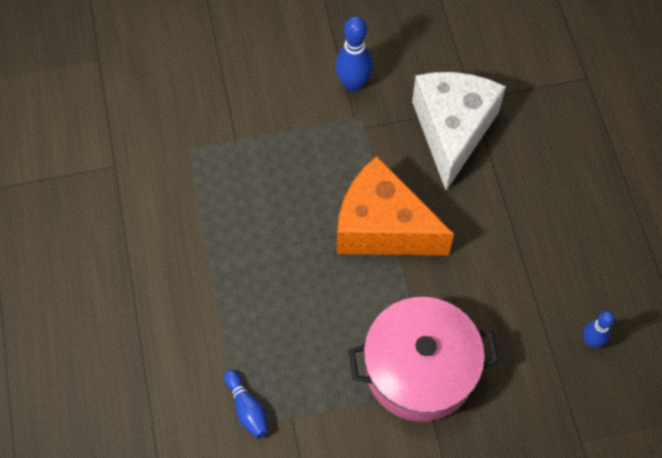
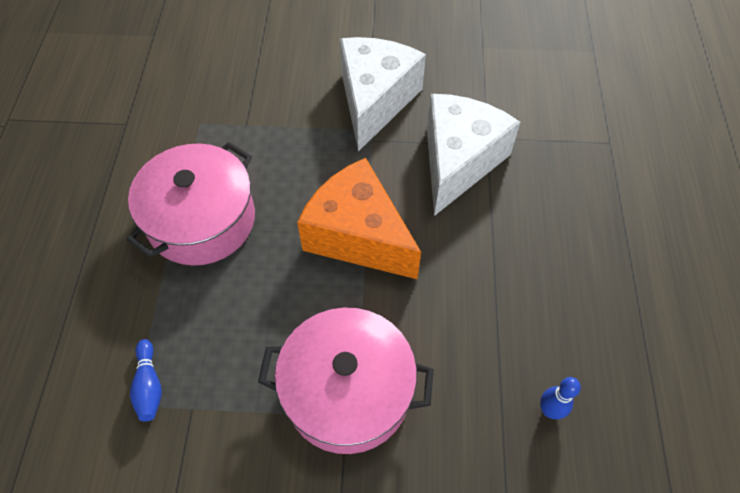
camera: 15 degrees right, 5 degrees down
(232, 247) = (202, 220): none -> pink pot
(353, 84) = (375, 101): blue bowling pin -> white cheese

